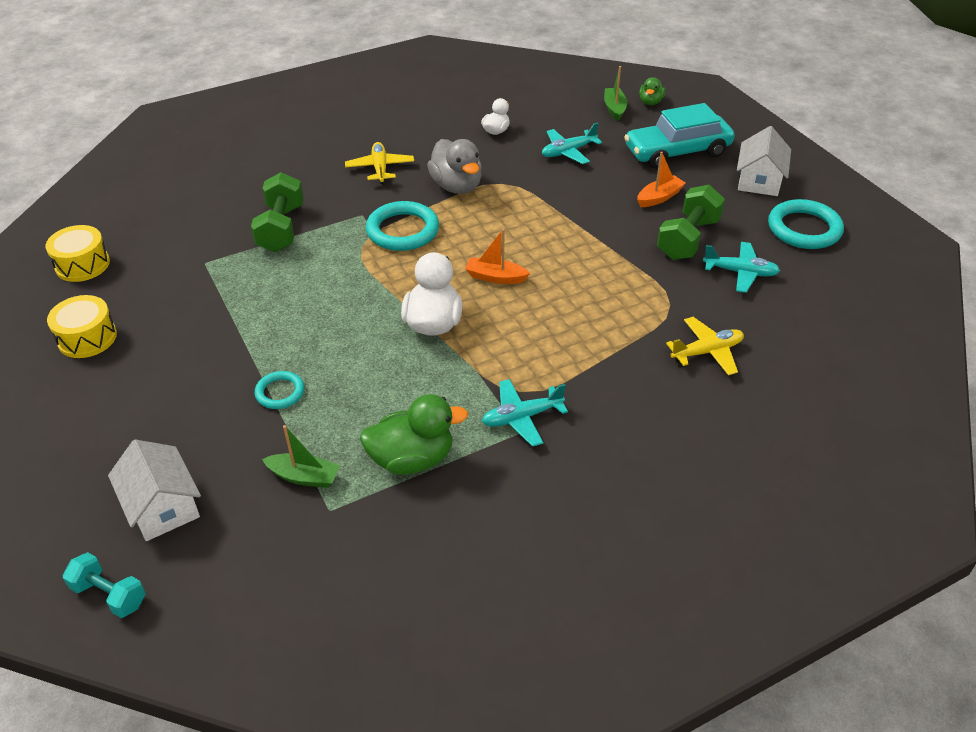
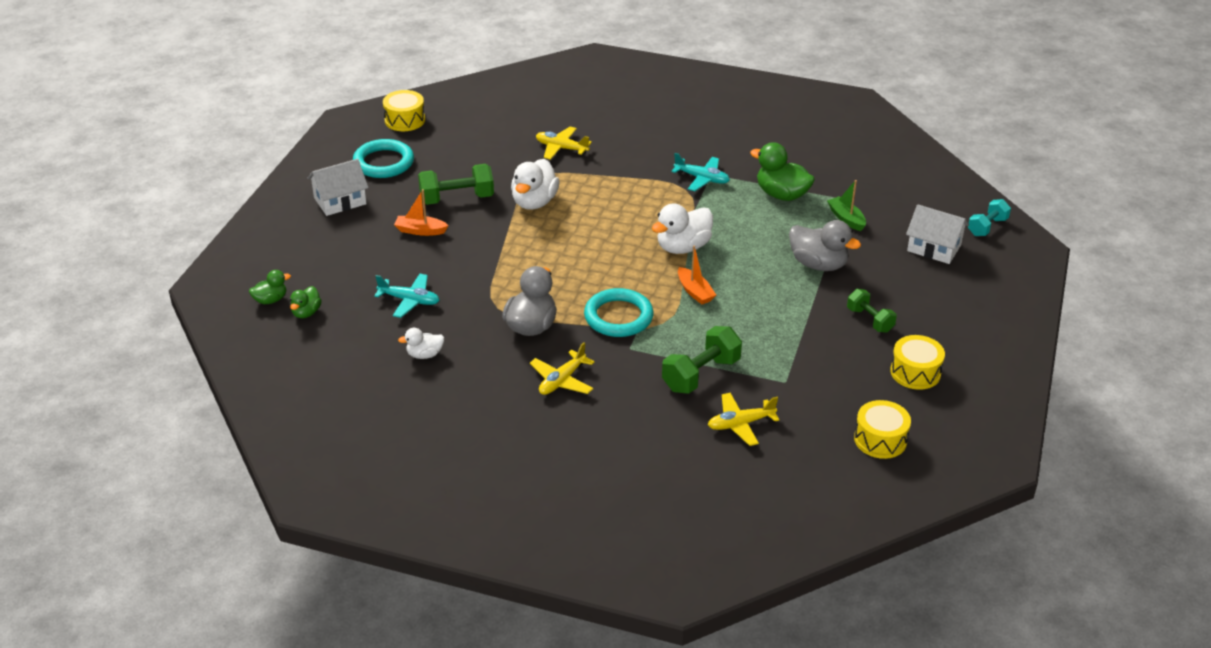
camera: 135 degrees left, 5 degrees down
(109, 595) = (987, 227): turquoise dumbbell -> turquoise dumbbell turned 60 degrees clockwise
(162, 506) = (934, 248): white house -> white house turned 75 degrees counterclockwise
(172, 363) = (870, 320): none -> green dumbbell
(211, 214) = (740, 424): none -> yellow plane
(280, 392) = (818, 264): turquoise ring -> grey duck
(495, 277) = (606, 249): orange boat -> orange boat (695, 292)
(614, 109) = (306, 313): green boat -> green duck
(625, 278) = (534, 202): none -> white duck
(677, 152) = (342, 251): turquoise car -> none
(740, 272) = (468, 166): turquoise plane -> none
(883, 278) = (405, 120): none -> yellow drum

